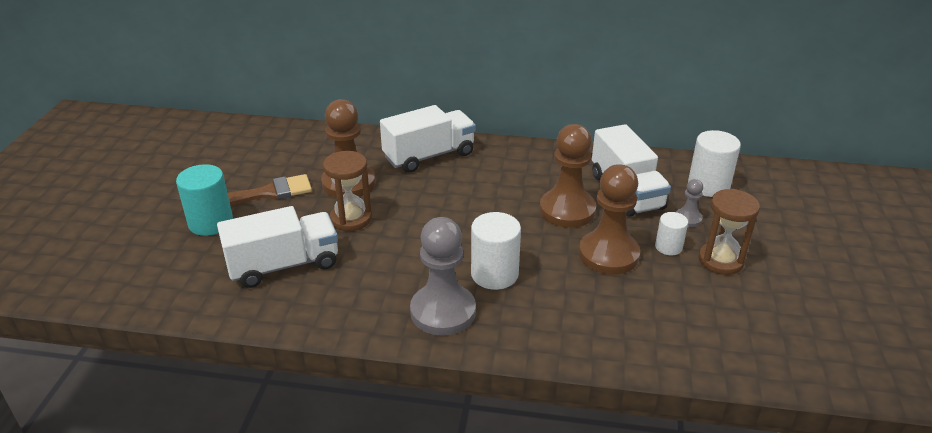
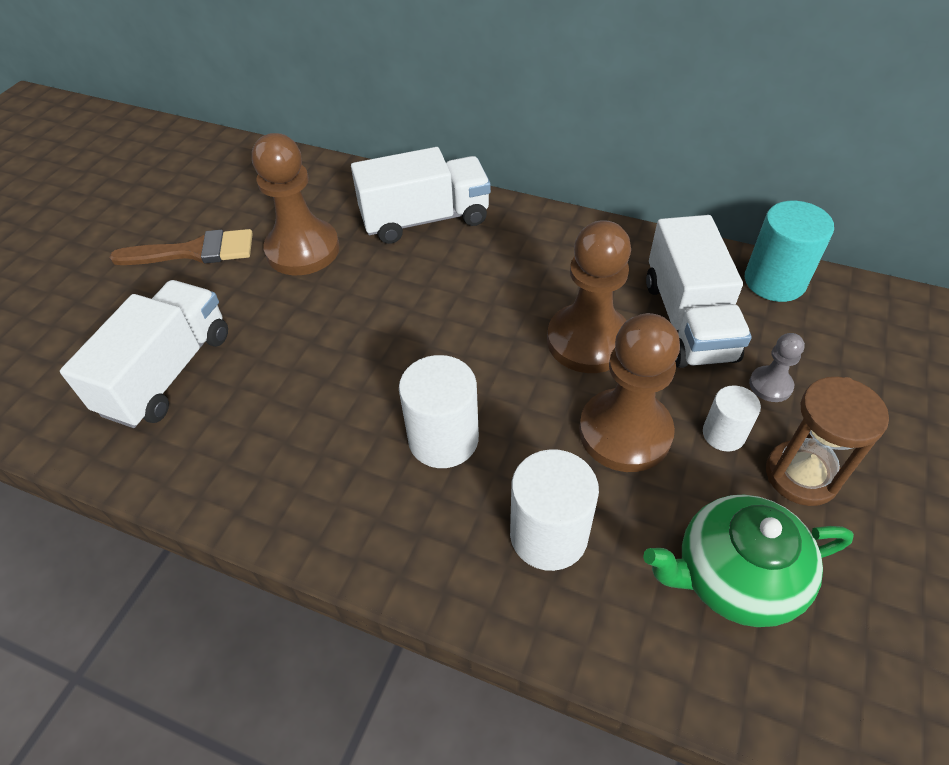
camera: 15 degrees right, 15 degrees up
(210, 223) = (107, 288): turquoise cylinder -> turquoise cylinder (774, 281)
(284, 265) = (167, 373): white truck -> white truck turned 60 degrees counterclockwise
(351, 219) = (283, 309): brown hourglass -> none
(443, 311) = (346, 494): grey pawn -> none
(698, 314) = (734, 577): none -> green teapot
(708, 186) = (821, 328): white cylinder -> white cylinder (548, 535)

